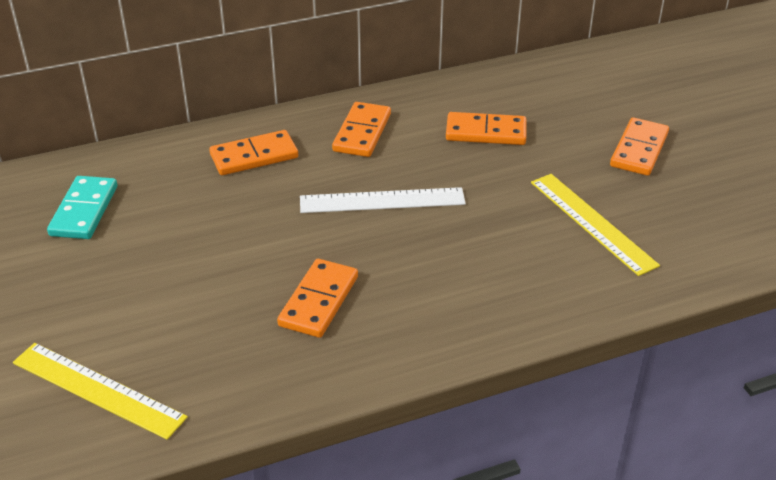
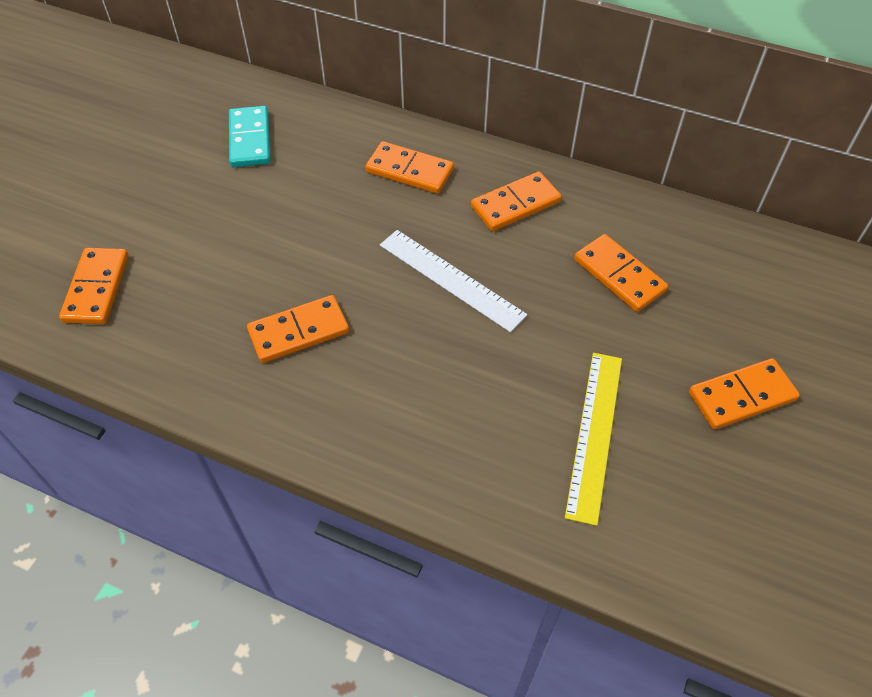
camera: 45 degrees right, 15 degrees up
(84, 211) = (249, 139): turquoise domino -> turquoise domino turned 60 degrees counterclockwise
(97, 390) = (97, 288): yellow ruler -> orange domino

